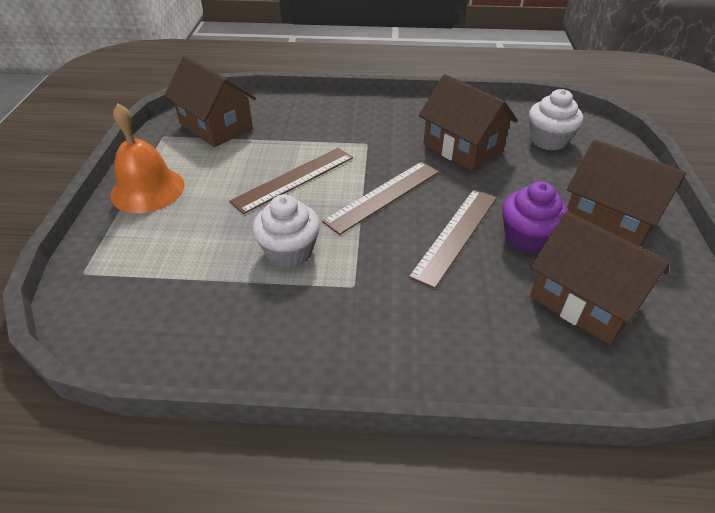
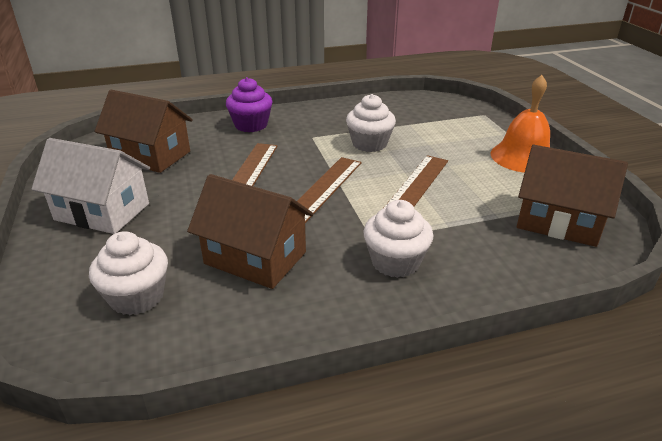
camera: 160 degrees right, 10 degrees down
(362, 126) = (395, 262): none -> white cupcake
(527, 237) = (186, 184): purple cupcake -> purple cupcake (251, 125)
(609, 220) = (102, 212): brown house -> white house

